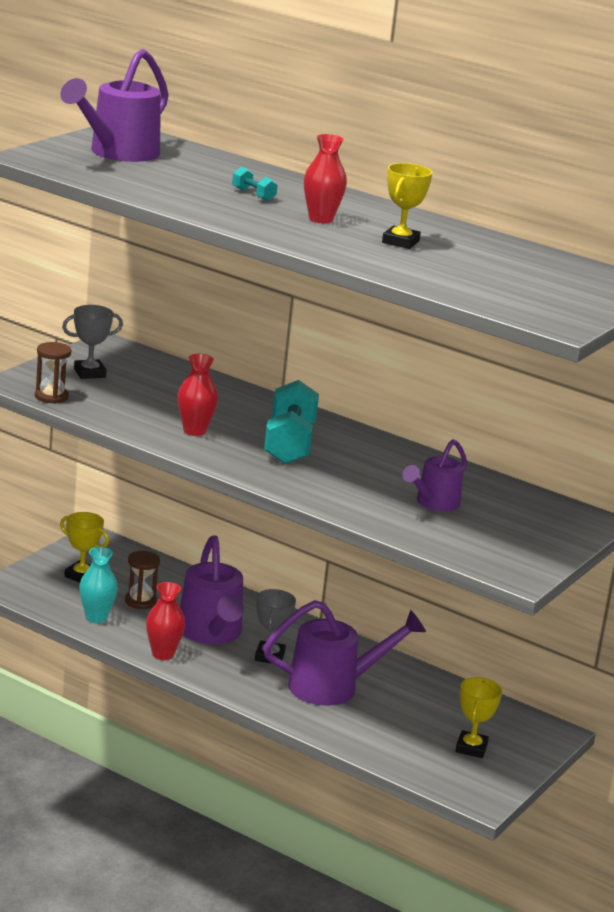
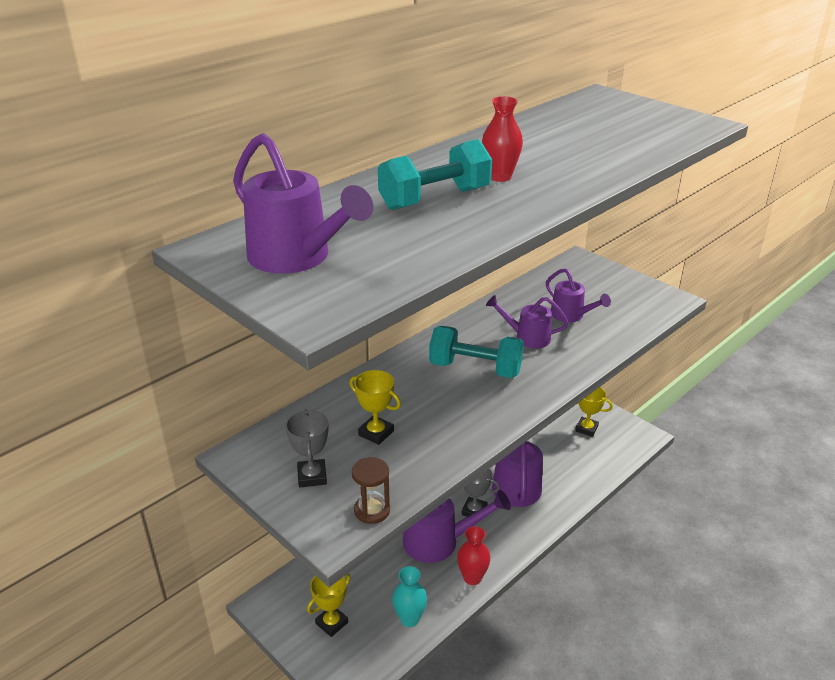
camera: 75 degrees left, 10 degrees up
(140, 601) = (383, 583): brown hourglass -> none
(194, 431) = (452, 419): red vase -> none
(253, 195) = (435, 199): turquoise dumbbell -> turquoise dumbbell, size x2.26
(368, 474) = (527, 337): none -> purple watering can
(400, 242) = (548, 153): yellow trophy -> yellow trophy (376, 433)

